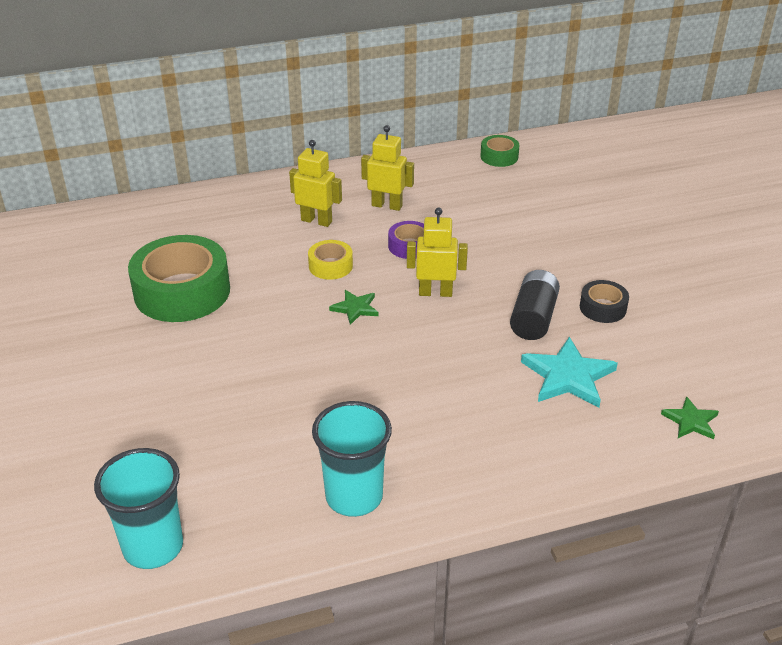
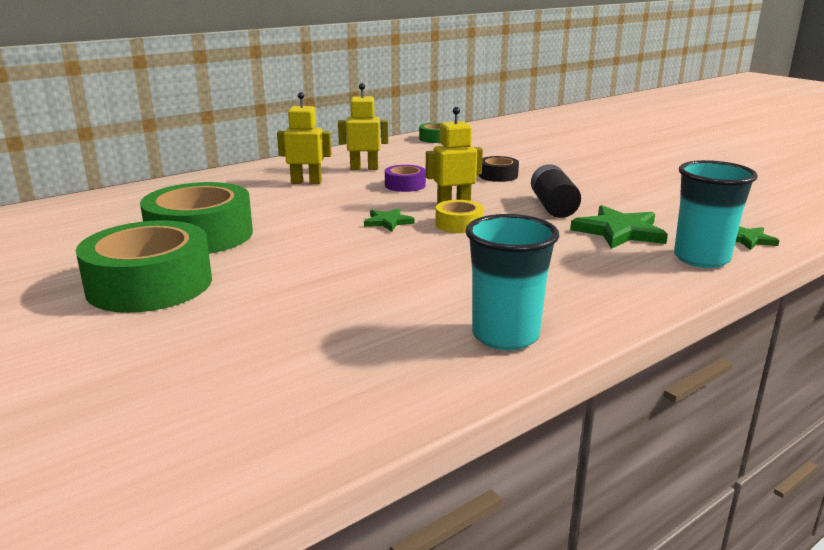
camera: 20 degrees left, 15 degrees down
(115, 355) = (150, 284): none -> green tape
(153, 547) = (303, 422): turquoise cup -> turquoise cup (701, 259)
(330, 266) = (342, 203): yellow tape -> yellow tape (459, 224)
(568, 376) = (619, 231): turquoise star -> green star
(602, 308) = (602, 195): black tape -> black tape (498, 175)

